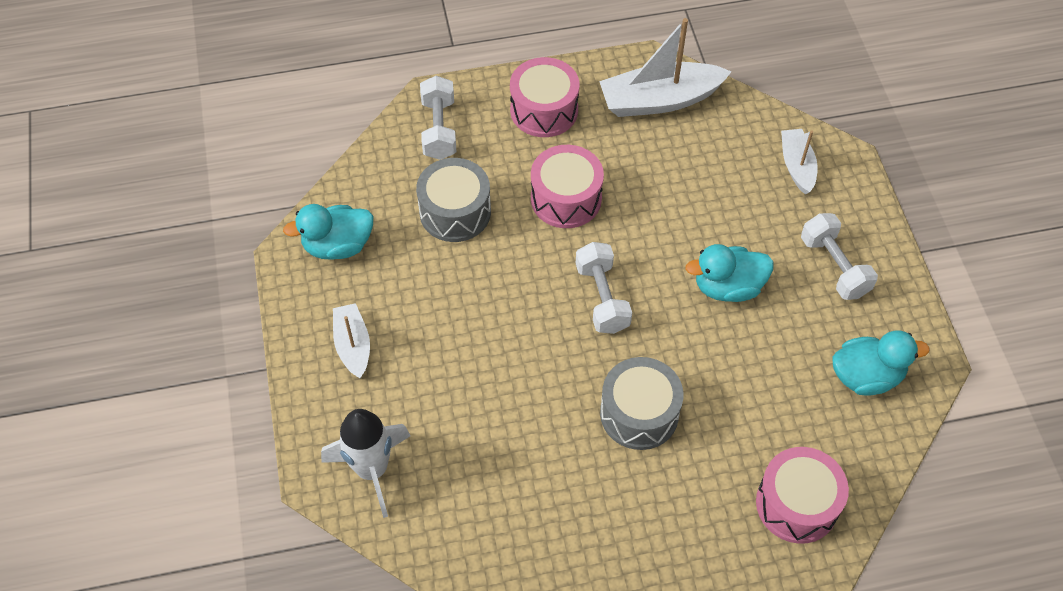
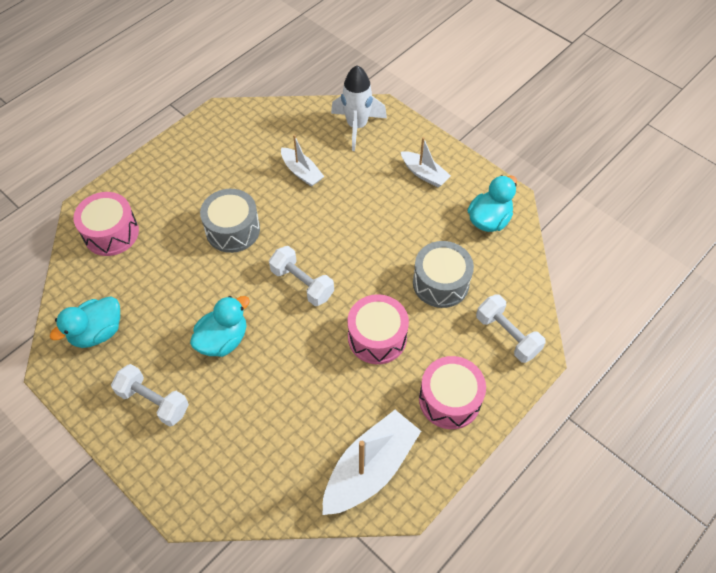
camera: 145 degrees right, 0 degrees up
(797, 166) = (223, 475): white boat -> white boat (301, 172)

